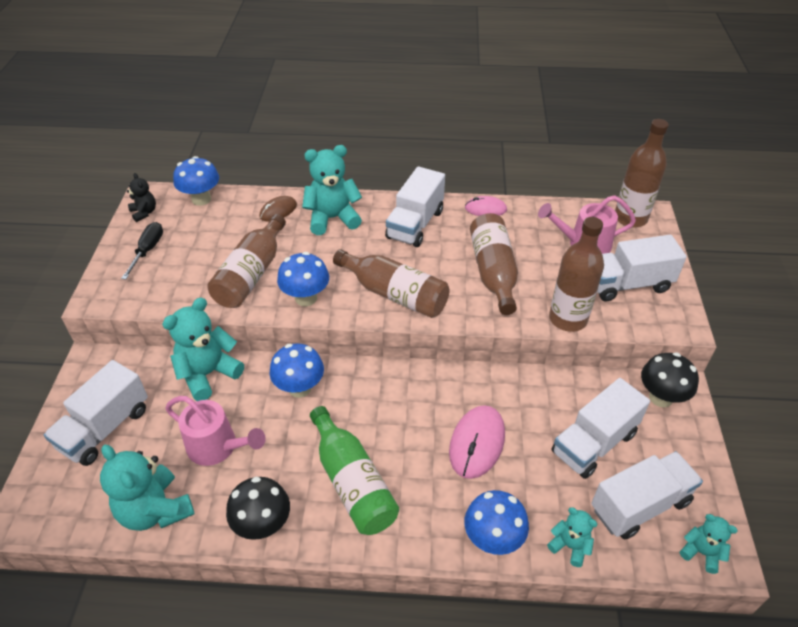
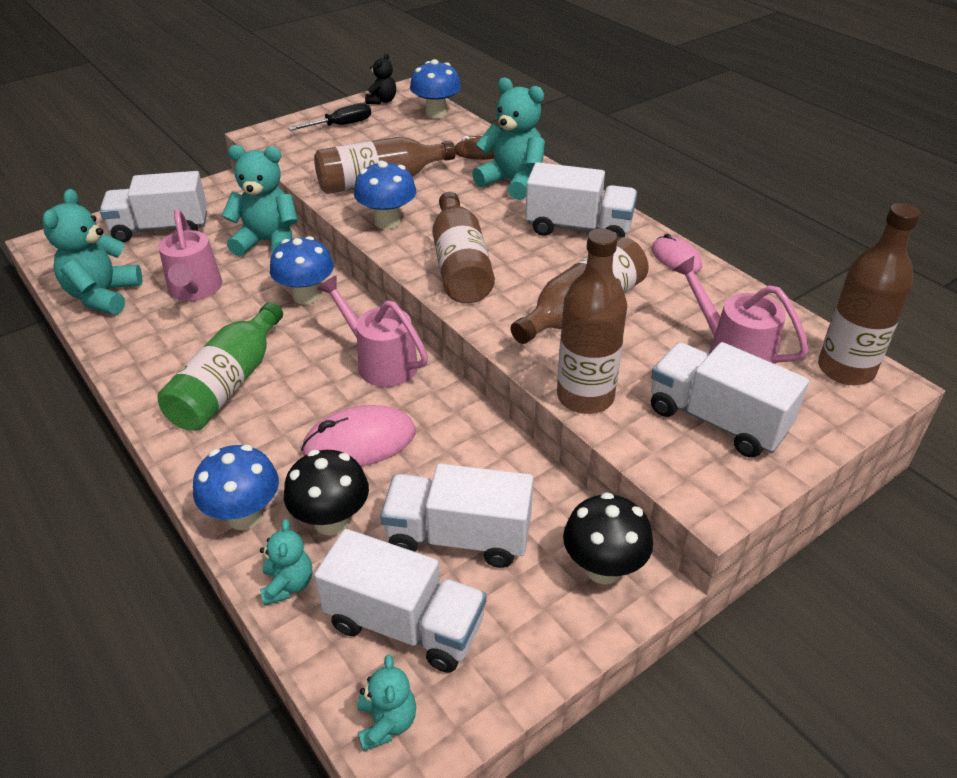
camera: 50 degrees right, 5 degrees down
(263, 525) = (135, 358): black mushroom -> black mushroom (332, 521)
(410, 390) = (380, 362): none -> pink watering can
(415, 224) = (578, 228): white truck -> white truck turned 150 degrees counterclockwise

